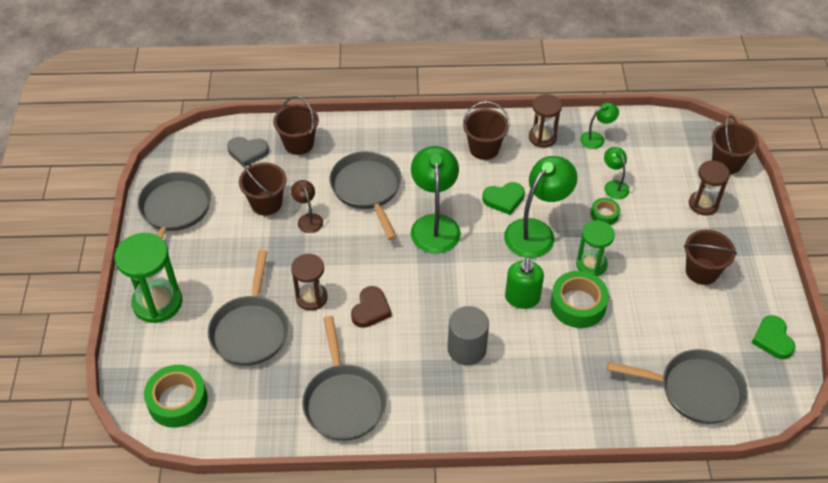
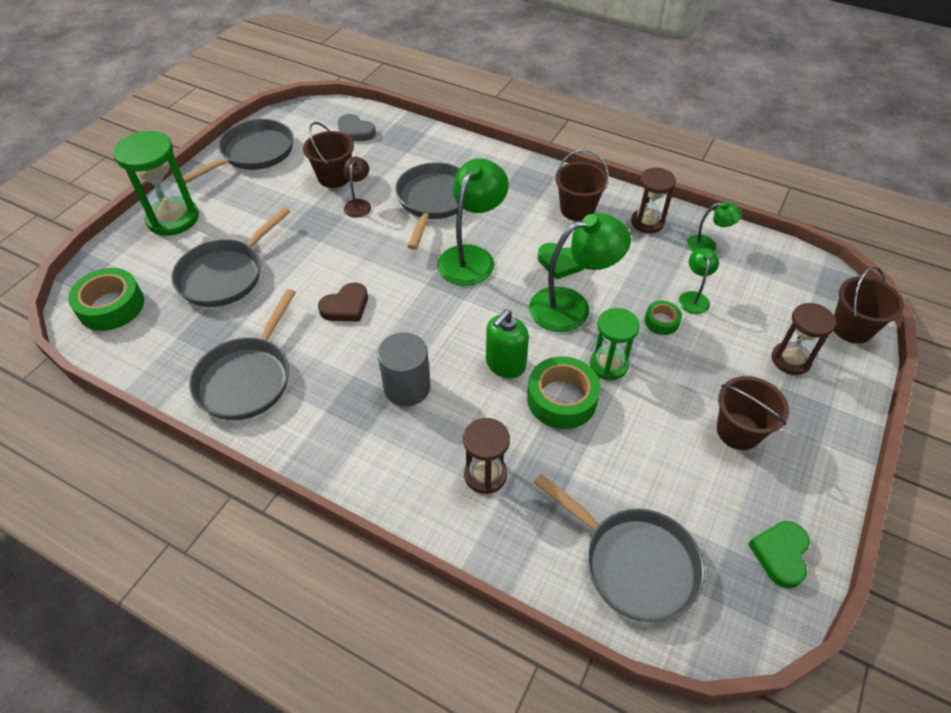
camera: 30 degrees right, 0 degrees up
(298, 143) = (404, 141): brown bucket -> none
(311, 297) = (302, 271): brown hourglass -> brown hourglass (485, 474)

